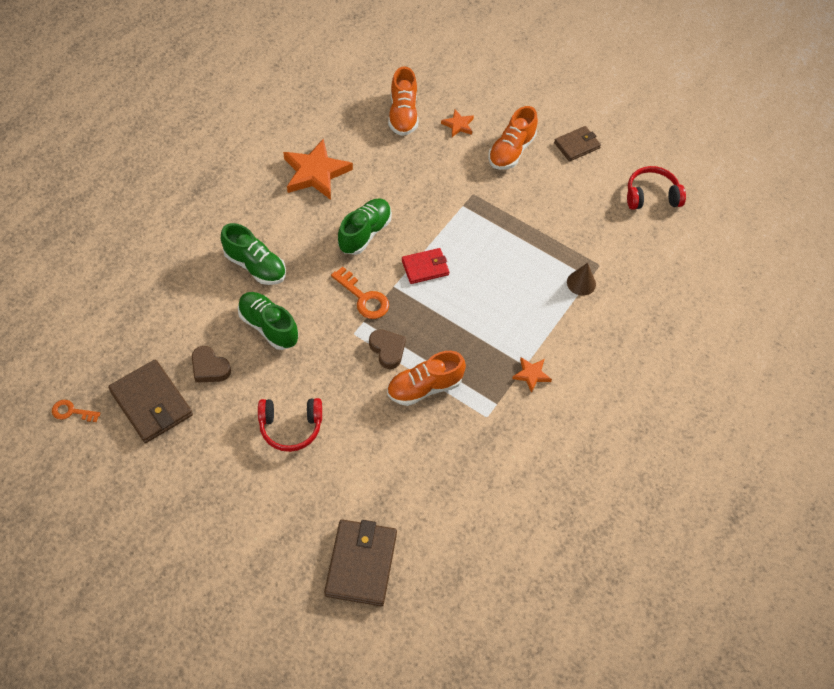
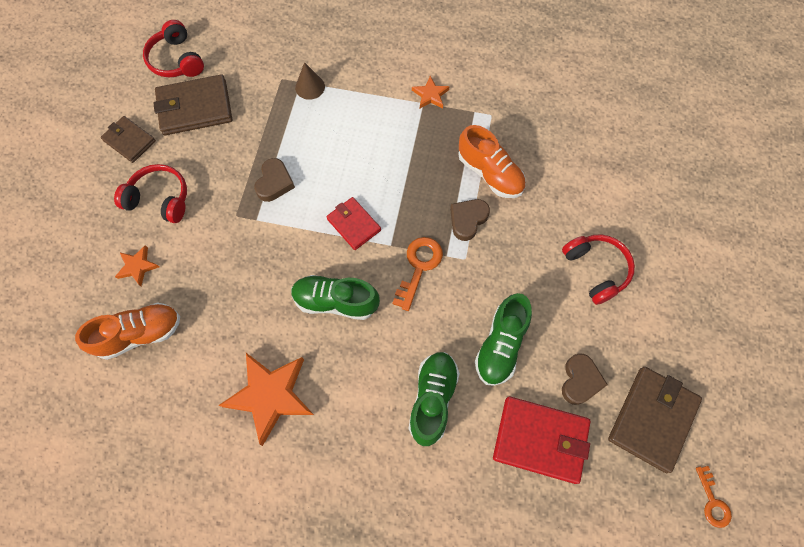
camera: 110 degrees left, 10 degrees up
(185, 320) = (540, 440): none -> red wallet
(361, 563) = (679, 157): brown wallet -> brown wallet (195, 108)
(491, 227) = (274, 183): none -> brown heart
(511, 151) = (159, 199): orange shoe -> red headphones

